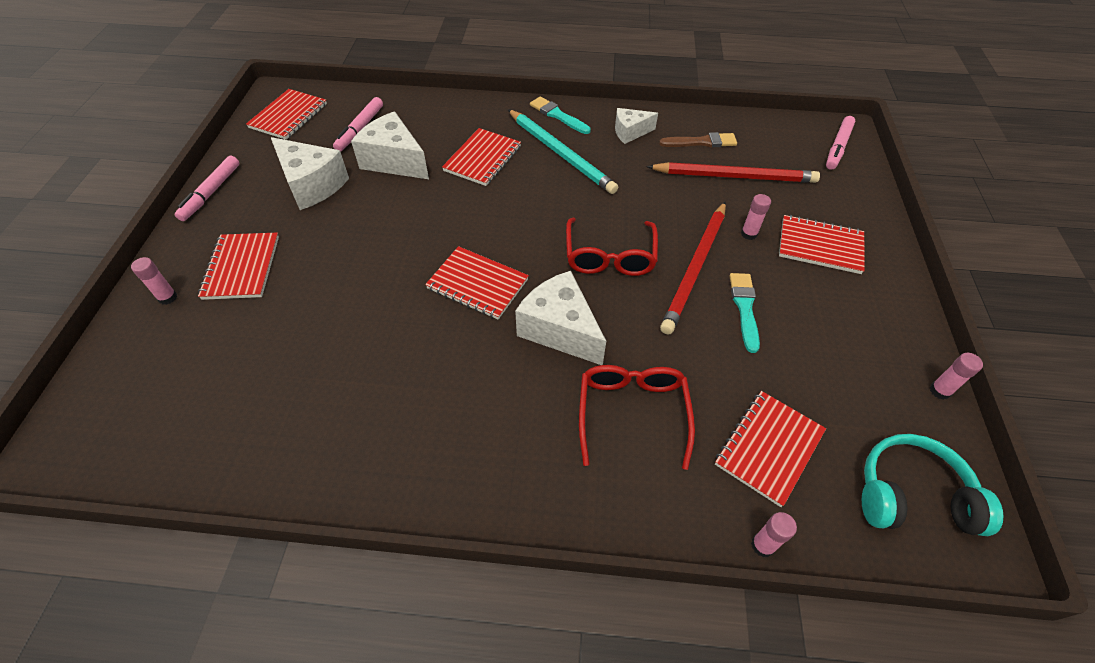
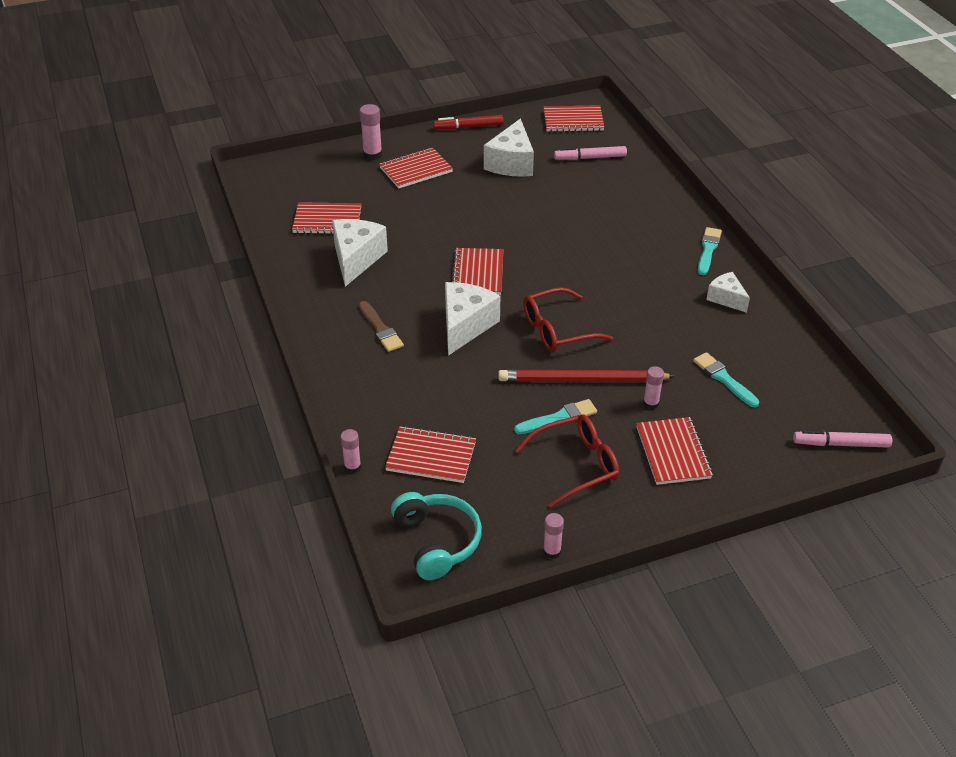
camera: 65 degrees right, 10 degrees down
(167, 297) = (372, 155): pink glue stick -> pink glue stick, size x1.51
(211, 193) = (468, 127): pink marker -> red marker
(394, 161) = (569, 188): white cheese -> white cheese (356, 259)
(482, 159) = (612, 229): red notebook -> red notebook (327, 220)
(561, 153) = (657, 267): turquoise pencil -> none
(632, 413) = (417, 381): red glasses -> red glasses (576, 465)
(701, 142) = (755, 346): brown brush -> brown brush (380, 329)
(734, 176) = (723, 379): red pencil -> turquoise brush

